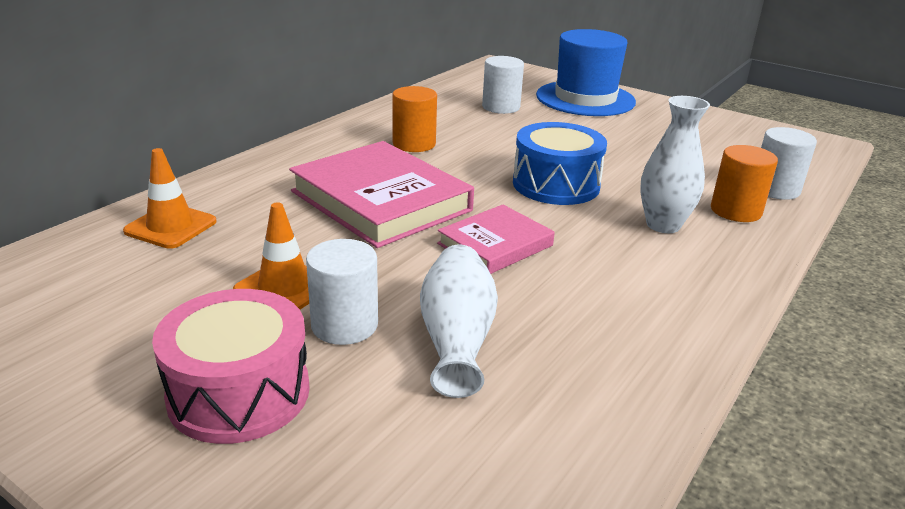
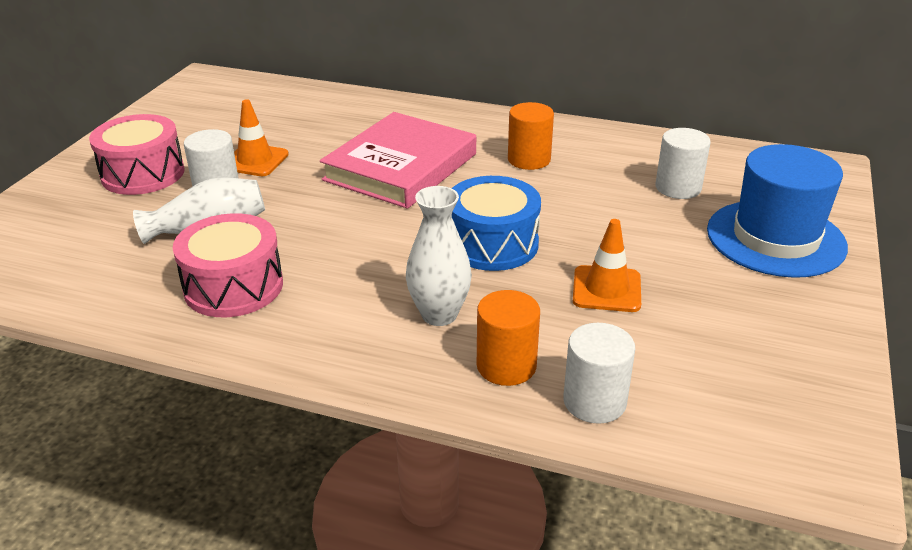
camera: 75 degrees right, 5 degrees up
(170, 226) = (318, 107): orange traffic cone -> orange traffic cone (606, 289)
(495, 245) = (351, 228): pink book -> none
(592, 331) = (233, 286): none -> pink drum

